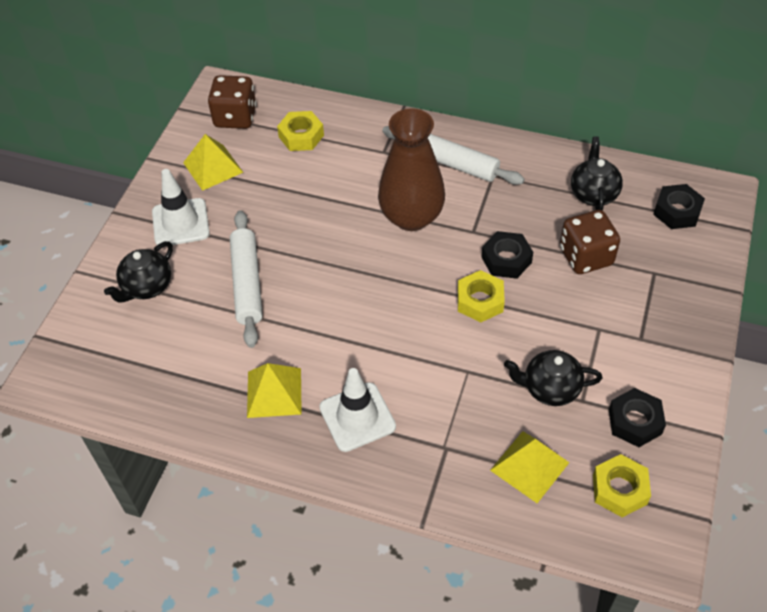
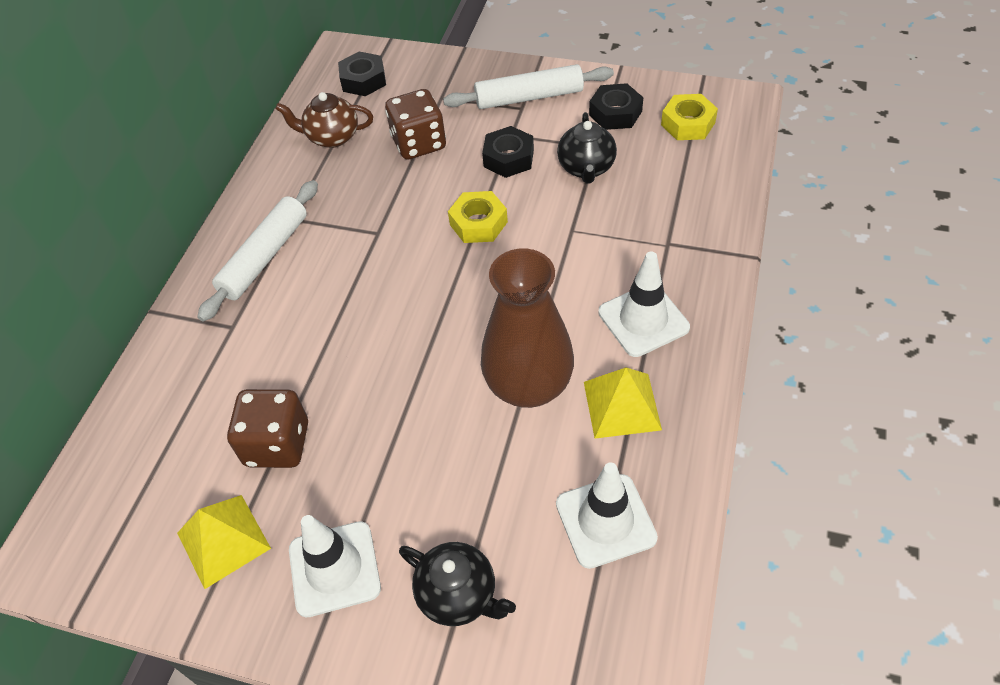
camera: 90 degrees left, 0 degrees up
(179, 373) = (605, 521): none -> white traffic cone
(235, 117) = (118, 524): brown dice -> brown dice (277, 444)
(247, 283) = (453, 459): white rolling pin -> white rolling pin (529, 97)
(301, 136) = (181, 426): yellow nut -> none
(411, 217) = (350, 290): brown vase -> brown vase (528, 386)
(506, 260) = (421, 203): black nut -> black nut (508, 158)
(529, 466) = (676, 181): yellow pyramid -> none
(593, 194) = (332, 137): black teapot -> brown teapot

